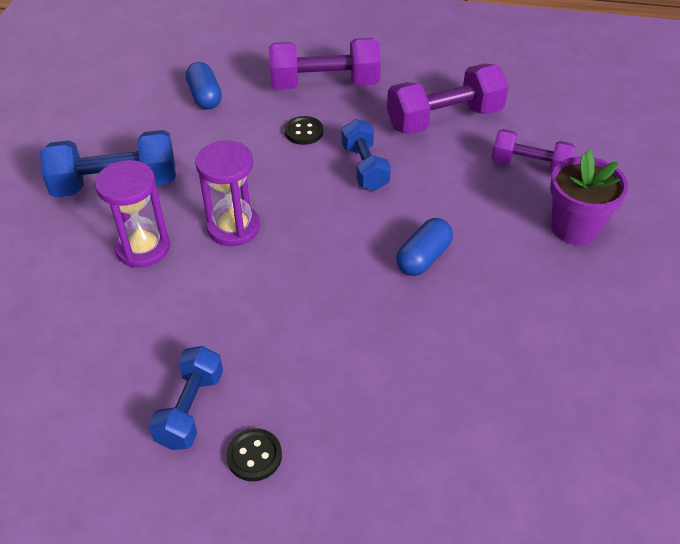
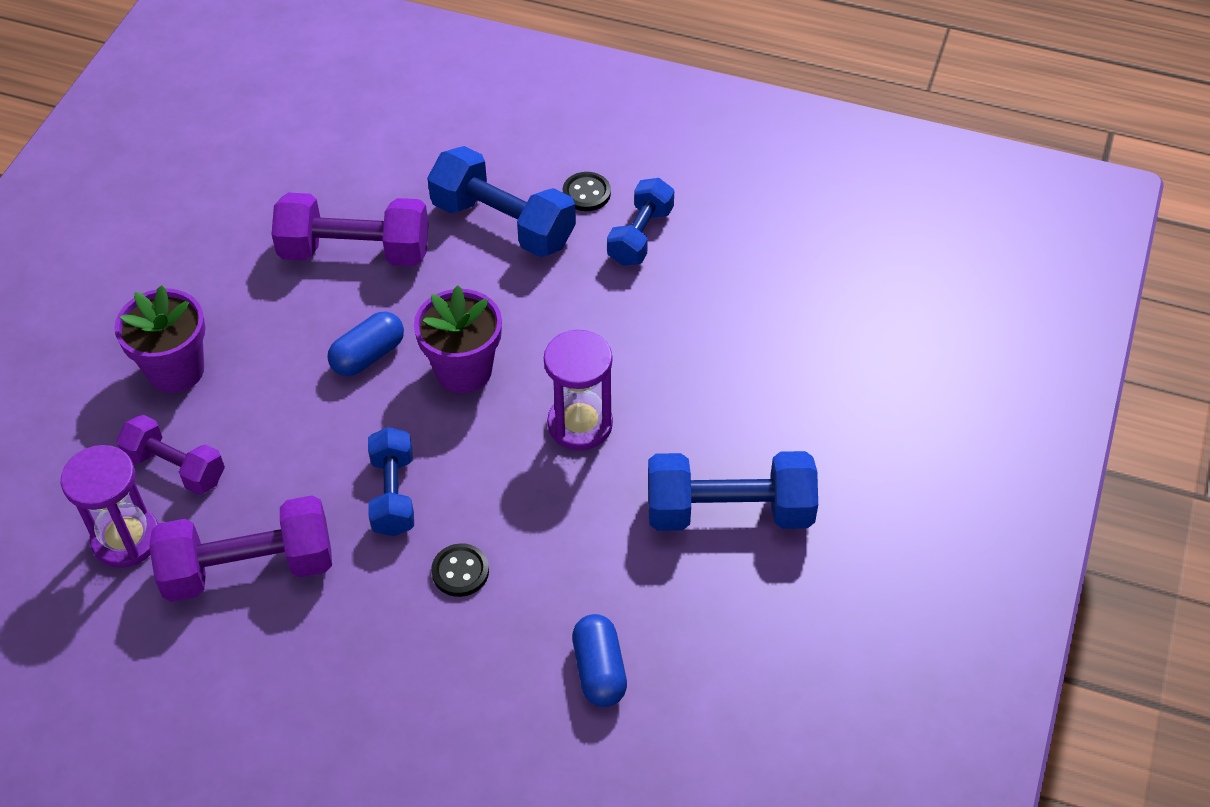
camera: 170 degrees left, 5 degrees up
(143, 248) = (690, 410): purple hourglass -> purple hourglass (126, 539)
(324, 84) = (404, 672): purple dumbbell -> purple dumbbell (355, 252)
(338, 256) = (463, 370): none -> purple flower pot
(338, 404) = (503, 223): none -> blue dumbbell

